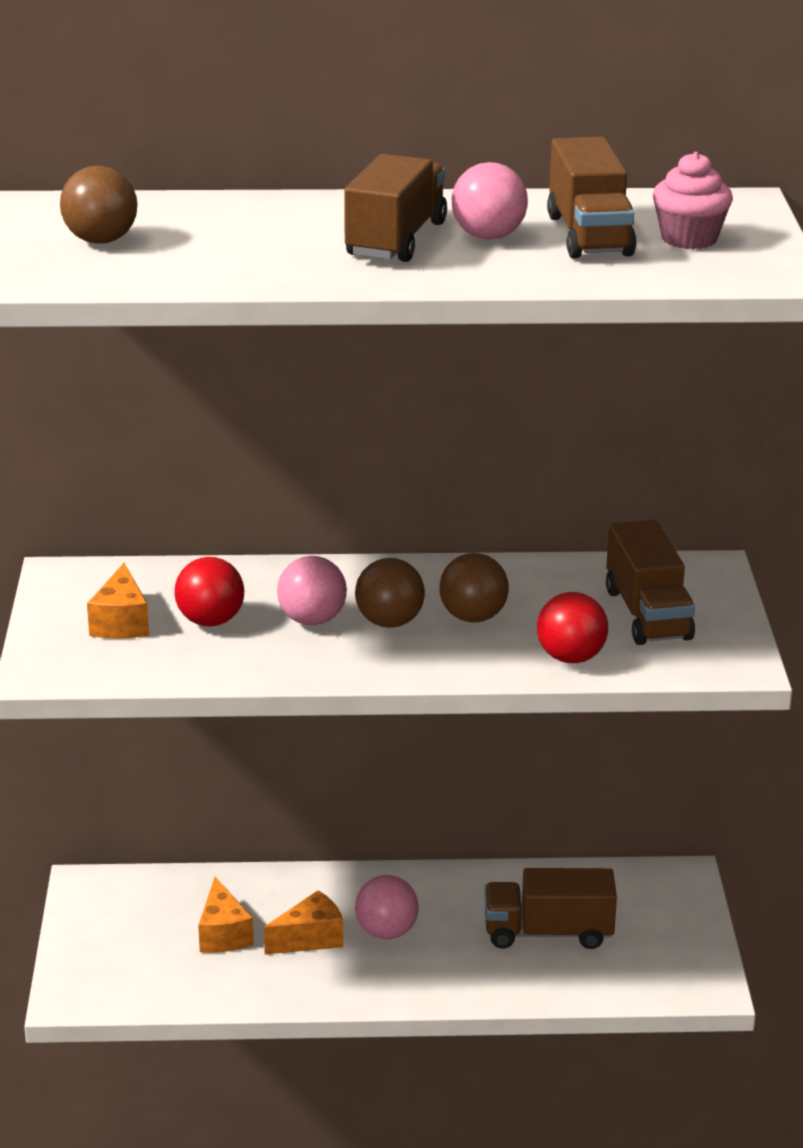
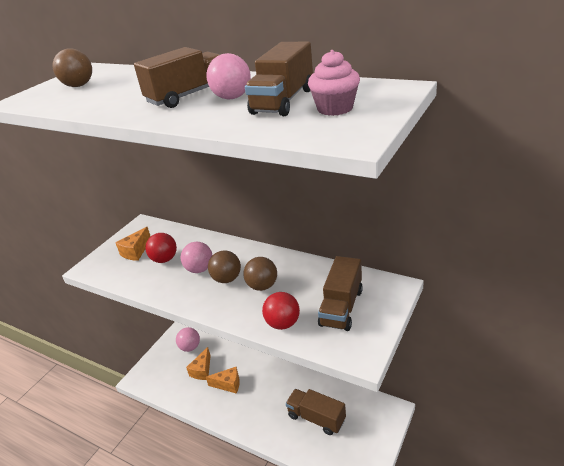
camera: 35 degrees right, 5 degrees up
(386, 932) = (256, 392): pink ball -> pink ball (190, 347)

